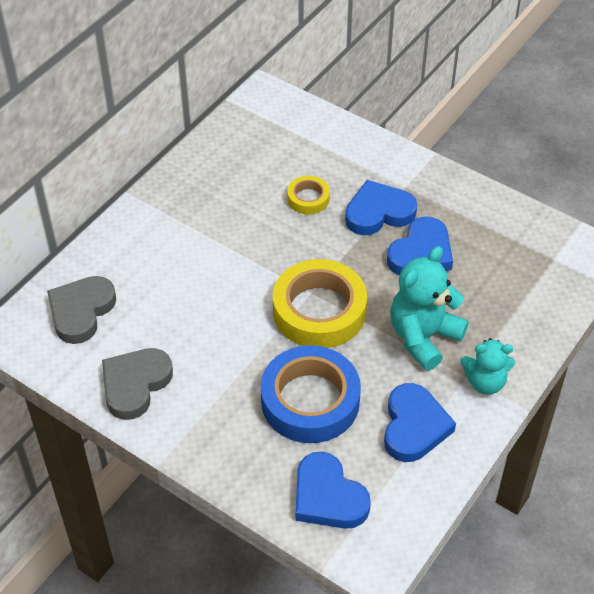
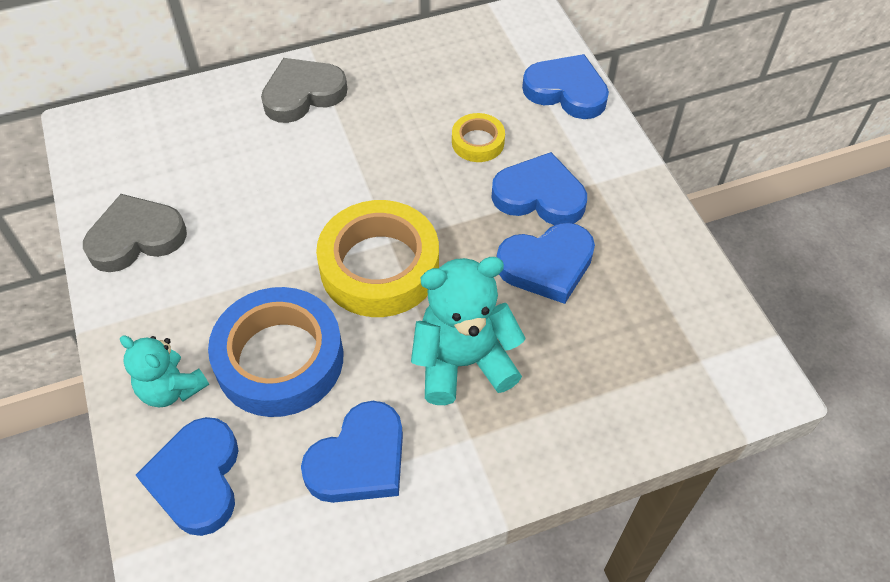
camera: 35 degrees right, 5 degrees up
(81, 311) = (160, 138): grey heart -> grey heart (303, 94)
(335, 135) = (566, 91): none -> blue heart
(485, 382) = (486, 459): turquoise teddy bear -> turquoise teddy bear (171, 388)

